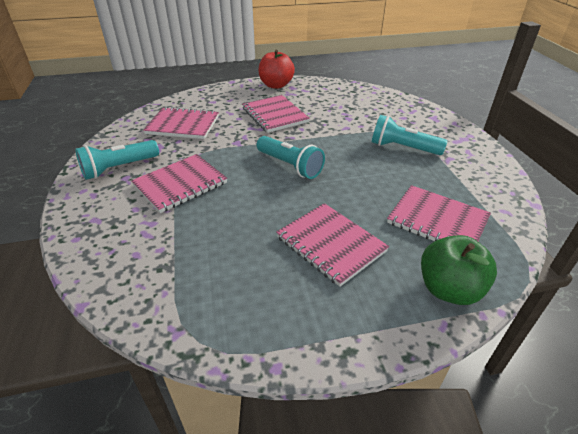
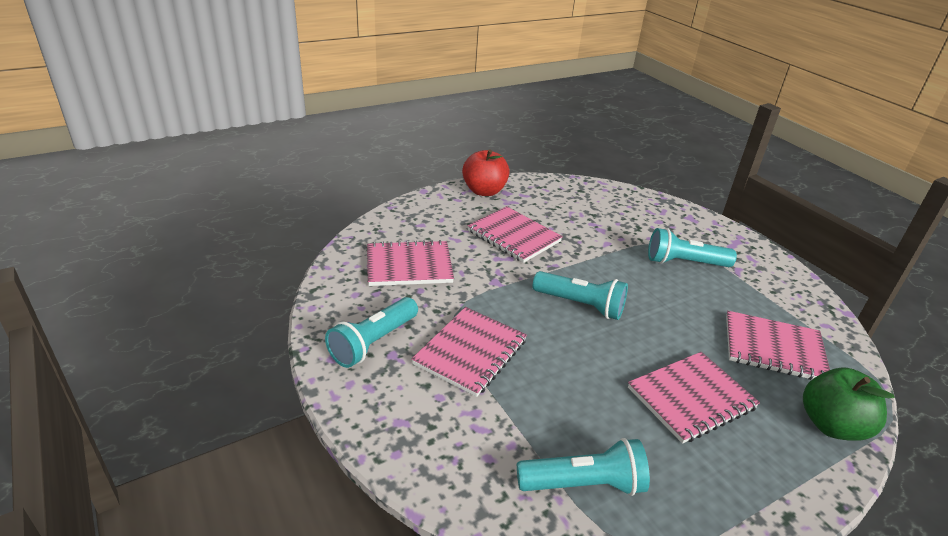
camera: 20 degrees left, 5 degrees down
(191, 287) = (583, 483): none -> turquoise flashlight
(330, 244) = (691, 398): pink notebook -> pink notebook turned 60 degrees counterclockwise

